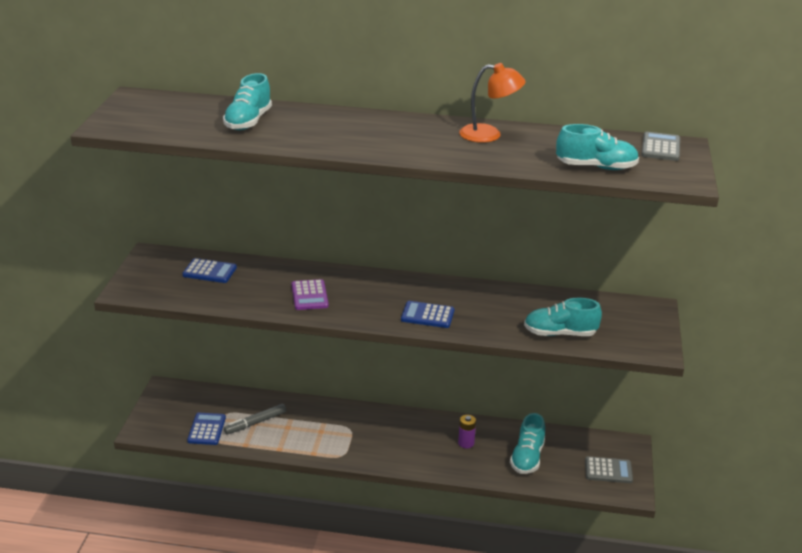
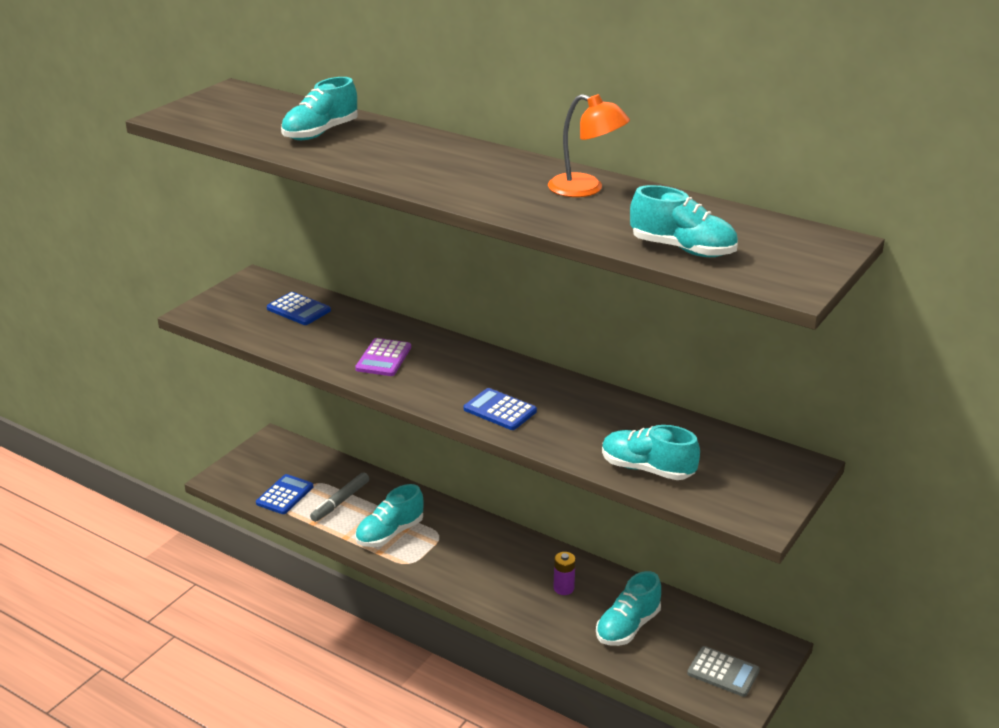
camera: 25 degrees right, 0 degrees up
(256, 423) = (341, 501): grey marker -> grey marker turned 45 degrees counterclockwise
(311, 437) = (390, 533): none -> turquoise shoe
(660, 147) = (800, 240): grey calculator -> none

